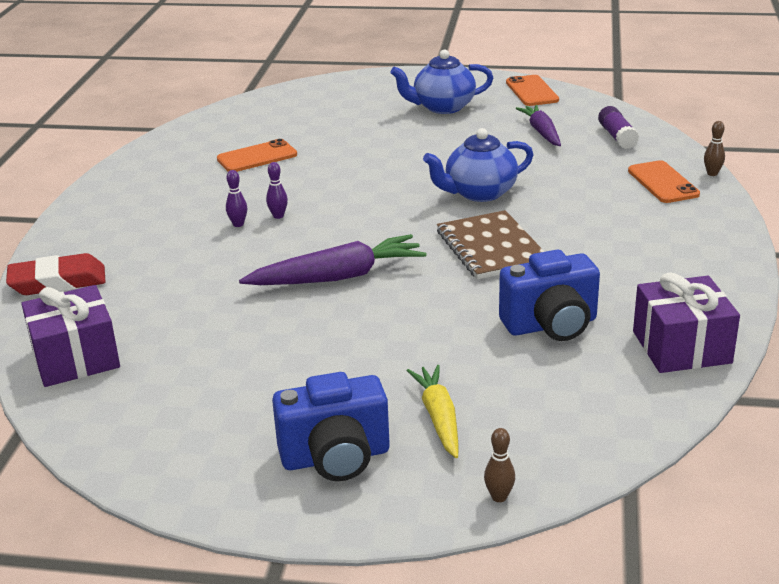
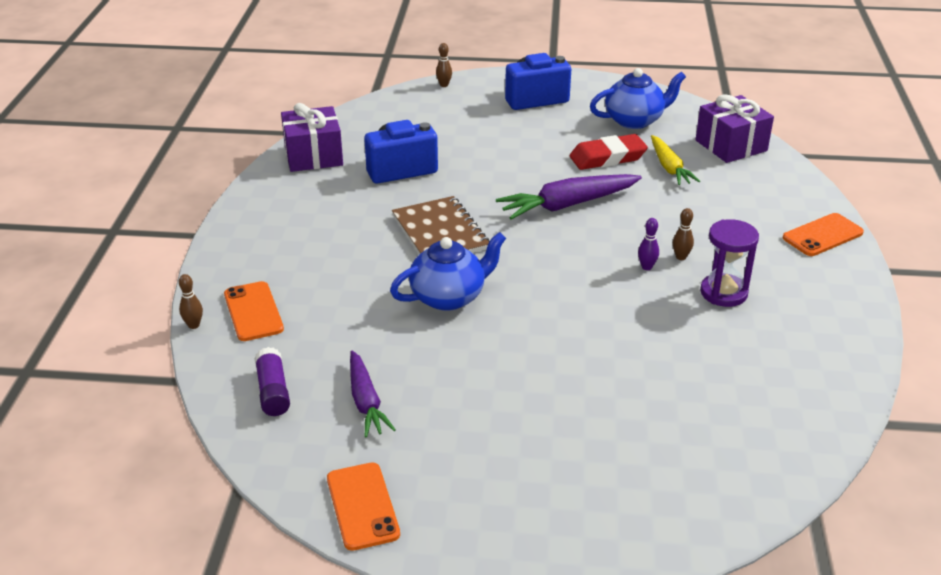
camera: 175 degrees right, 5 degrees up
(58, 282) = (799, 199): red eraser -> red eraser (607, 158)
(217, 196) = (723, 293): none -> purple hourglass
(238, 224) = (681, 257): purple bowling pin -> brown bowling pin
(257, 157) = (713, 354): orange phone -> orange phone (822, 235)
(438, 417) = (478, 117): yellow carrot -> yellow carrot (669, 167)
(443, 107) = (497, 462): blue teapot -> blue teapot (634, 120)

